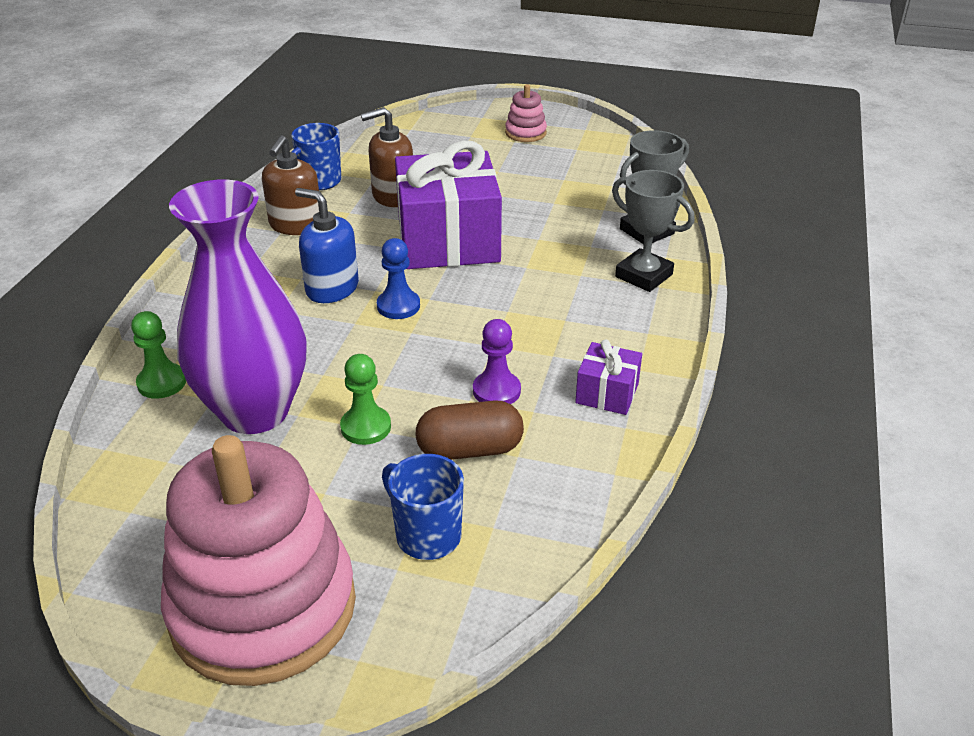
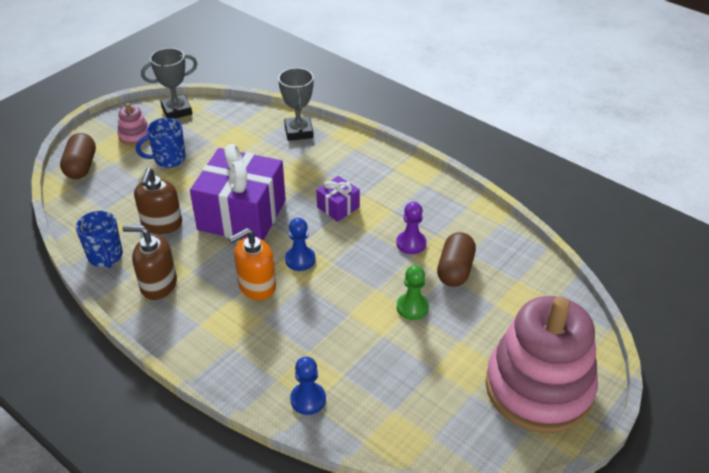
camera: 65 degrees left, 5 degrees up
(162, 383) = (308, 399): green pawn -> blue pawn
(255, 411) = (368, 356): purple vase -> none
(295, 225) = (158, 285): brown soap dispenser -> brown soap dispenser turned 150 degrees clockwise
(332, 288) = (257, 286): blue soap dispenser -> orange soap dispenser
(426, 535) = (513, 307): blue mug -> blue mug (168, 159)
(447, 123) = (81, 166): none -> brown capsule
(607, 393) = (437, 203): purple gift -> purple gift (338, 207)
(643, 276) = (342, 150): grey trophy -> grey trophy (177, 111)

